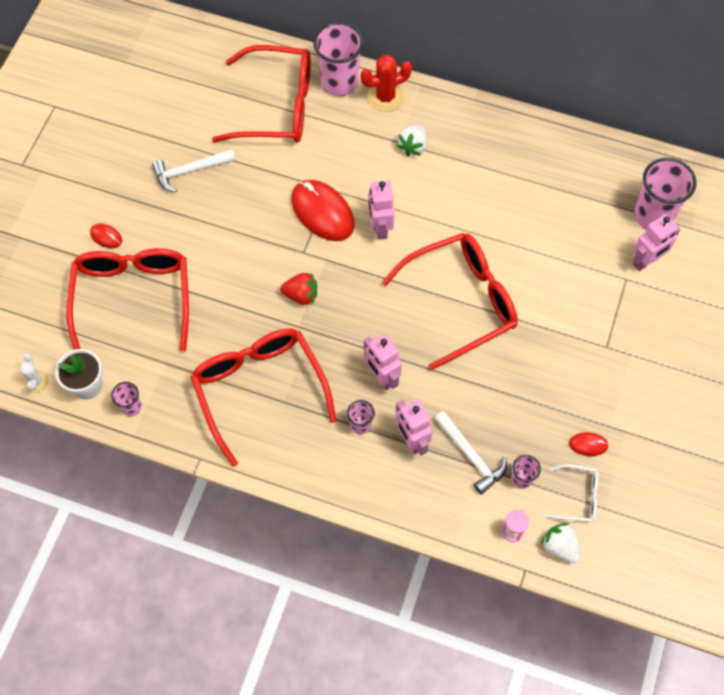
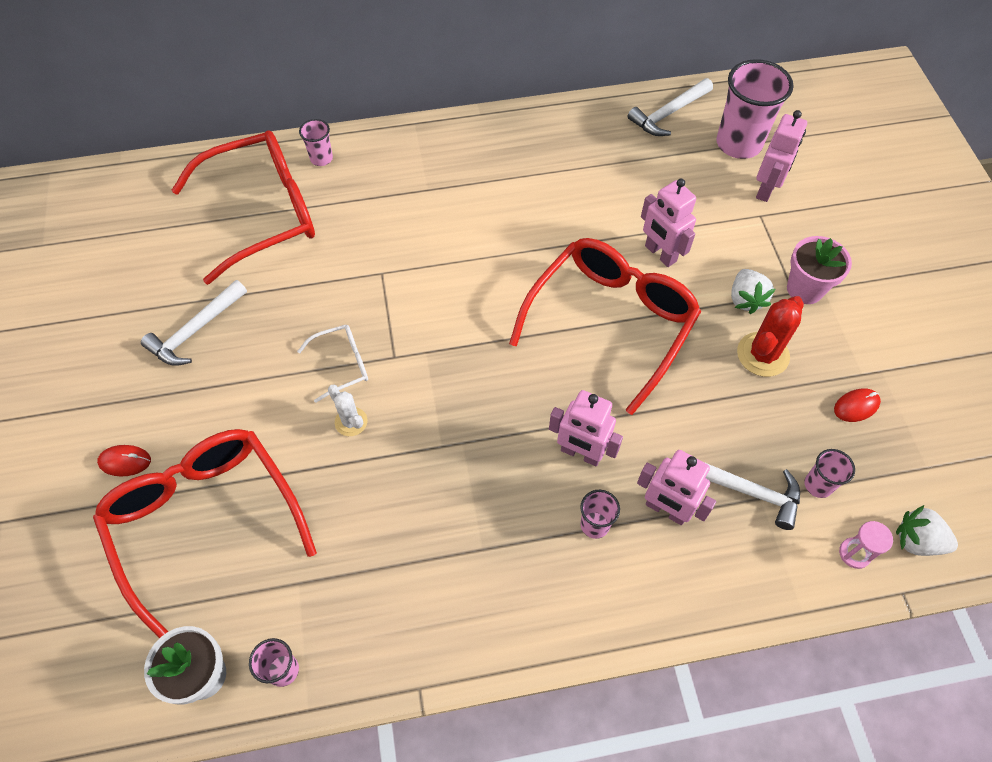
camera: 30 degrees left, 5 degrees down
(36, 381) = (122, 712): white cactus -> white cactus (351, 422)
(259, 389) = (441, 549): red glasses -> none
(301, 295) = (422, 407): red strawberry -> none
(322, 212) = (388, 301): red mouse -> none
(339, 82) = (321, 158): pink cup -> pink cup, size x0.49
(380, 227) = (466, 286): pink robot -> pink robot (660, 254)
(385, 97) = (383, 151): red cactus -> red cactus (763, 354)
(413, 146) = (446, 187): white strawberry -> white strawberry (745, 299)
(578, 496) = (891, 470): white glasses -> white glasses (342, 365)
(616, 166) = (668, 114): none -> white hammer
(616, 348) = (805, 289): none -> pink flower pot

